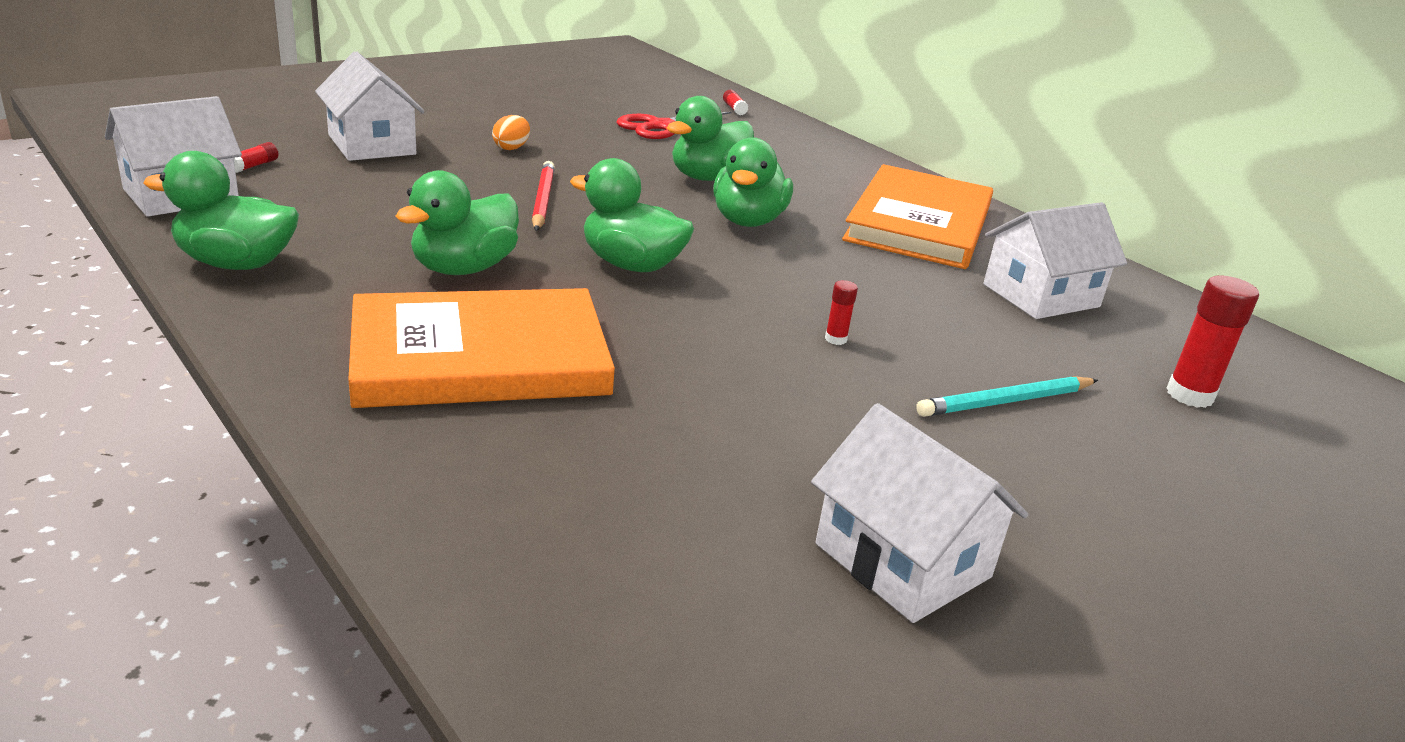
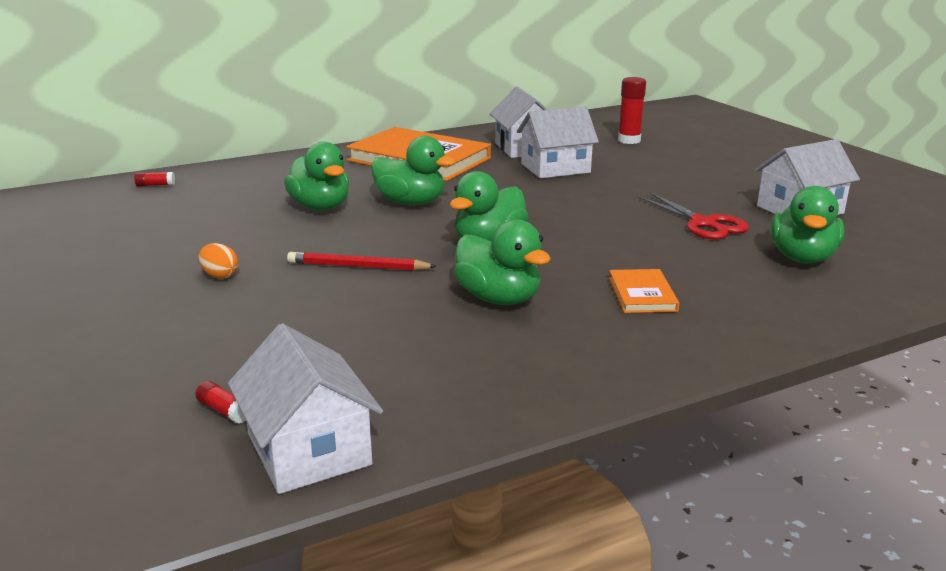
camera: 75 degrees left, 5 degrees down
(236, 263) = (494, 398): green duck -> green duck (802, 258)
(372, 145) = (179, 344): white house -> white house (555, 168)
(479, 357) = (642, 294): orange book -> orange book, size x0.44
(660, 126) = (188, 214): red scissors -> red scissors (703, 223)
(835, 339) = (589, 198): red glue stick -> none
(1005, 402) = (649, 173): turquoise pencil -> none

